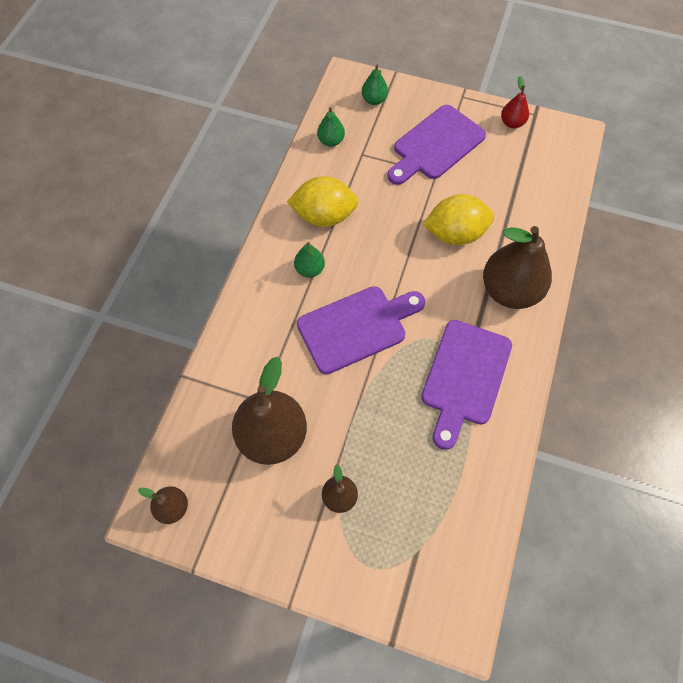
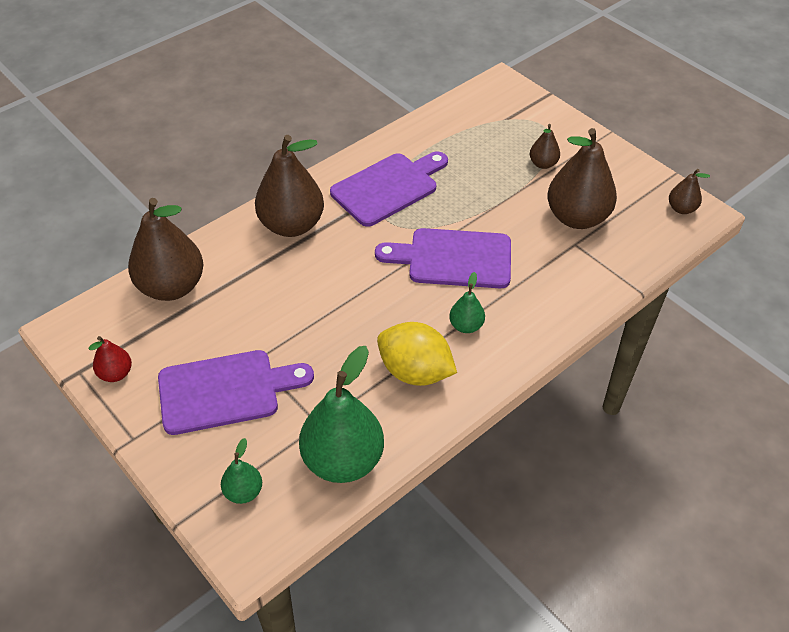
camera: 150 degrees left, 15 degrees down
(331, 141) = (342, 460): green pear -> green pear, size x2.09
(455, 234) = (294, 291): yellow lemon -> none
(542, 193) = (172, 287): none -> brown pear

